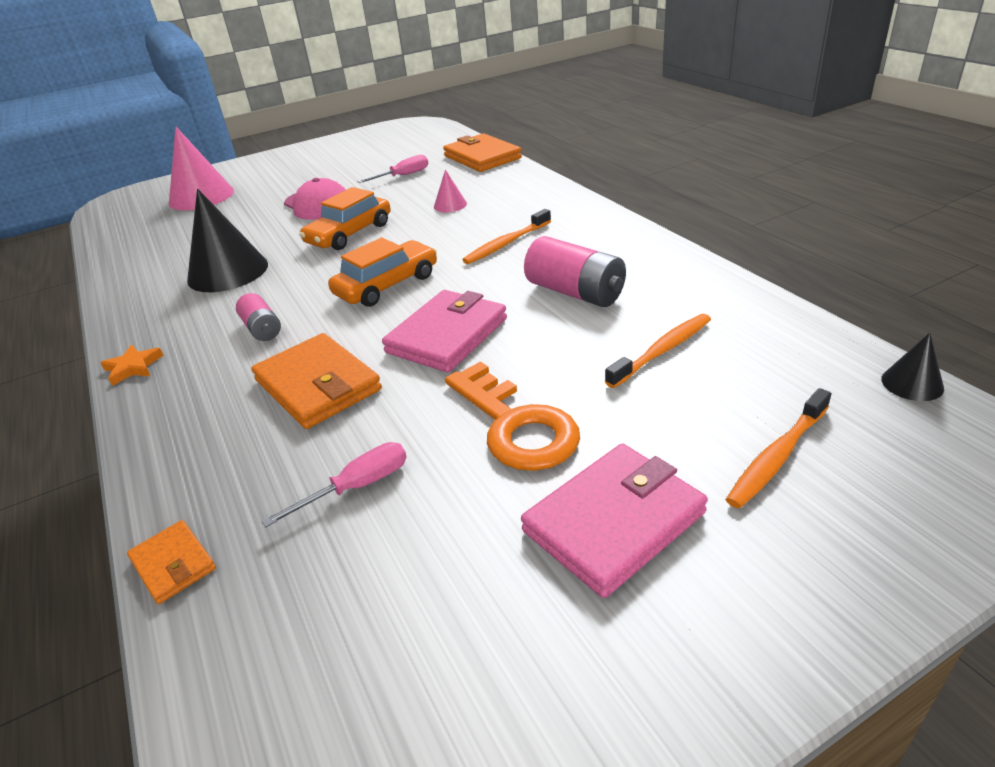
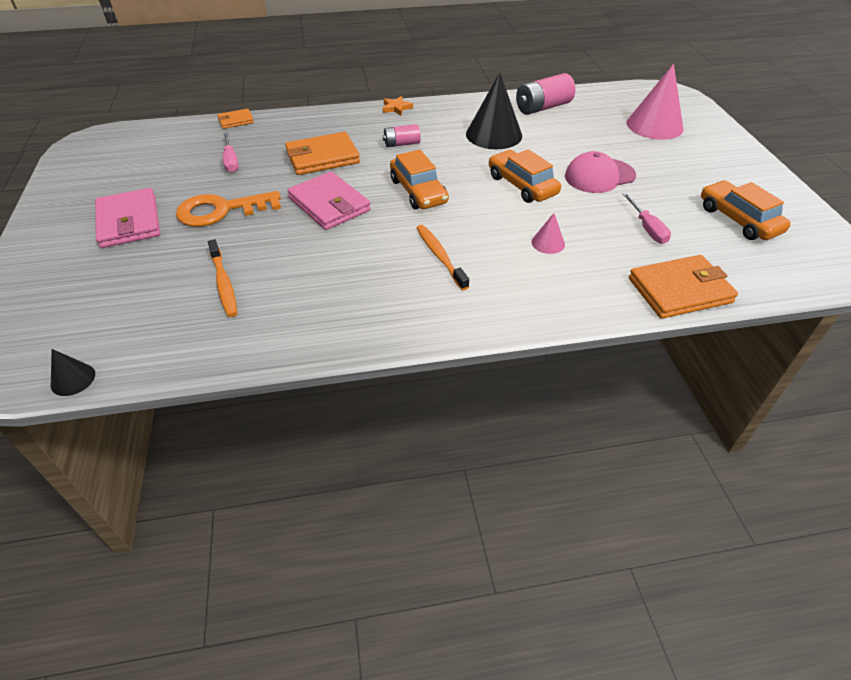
camera: 105 degrees right, 10 degrees up
(373, 152) = (738, 219): none -> orange car
(575, 292) = (330, 269): pink battery -> pink battery (543, 107)
(777, 456) = (99, 287): orange toothbrush -> none

